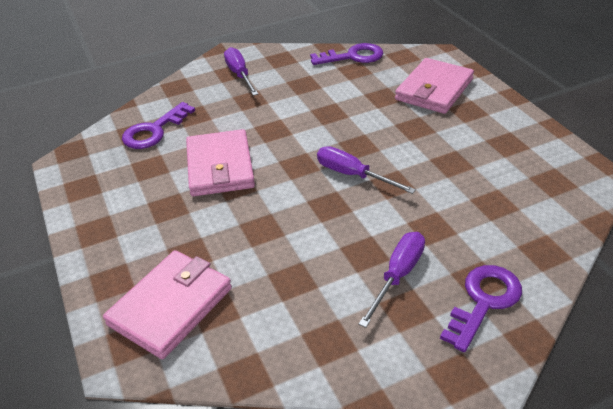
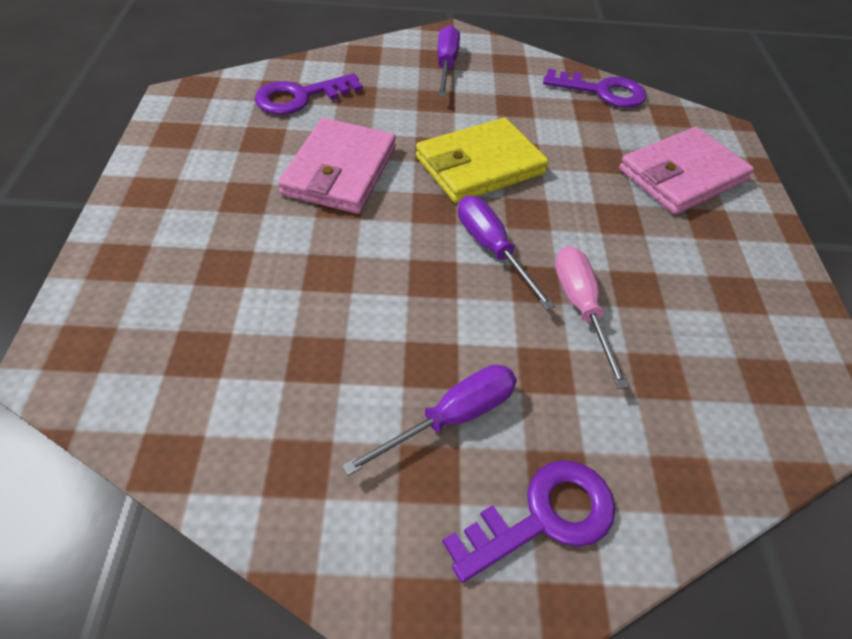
camera: 20 degrees right, 10 degrees up
(171, 306) = (155, 324): pink wallet -> none
(309, 129) = (479, 165): none -> yellow wallet
(428, 186) = (580, 308): none -> pink screwdriver

